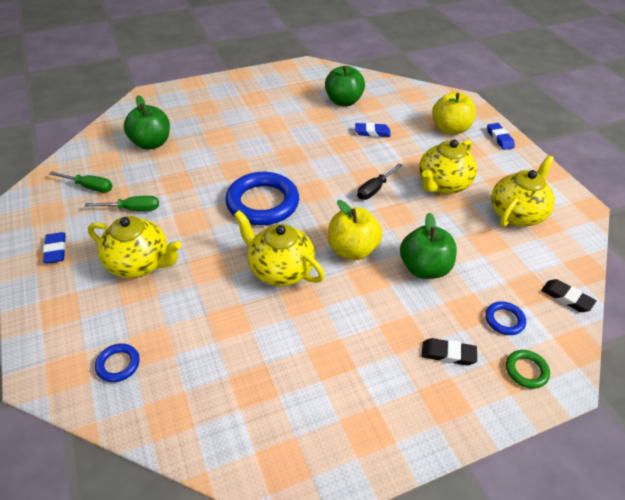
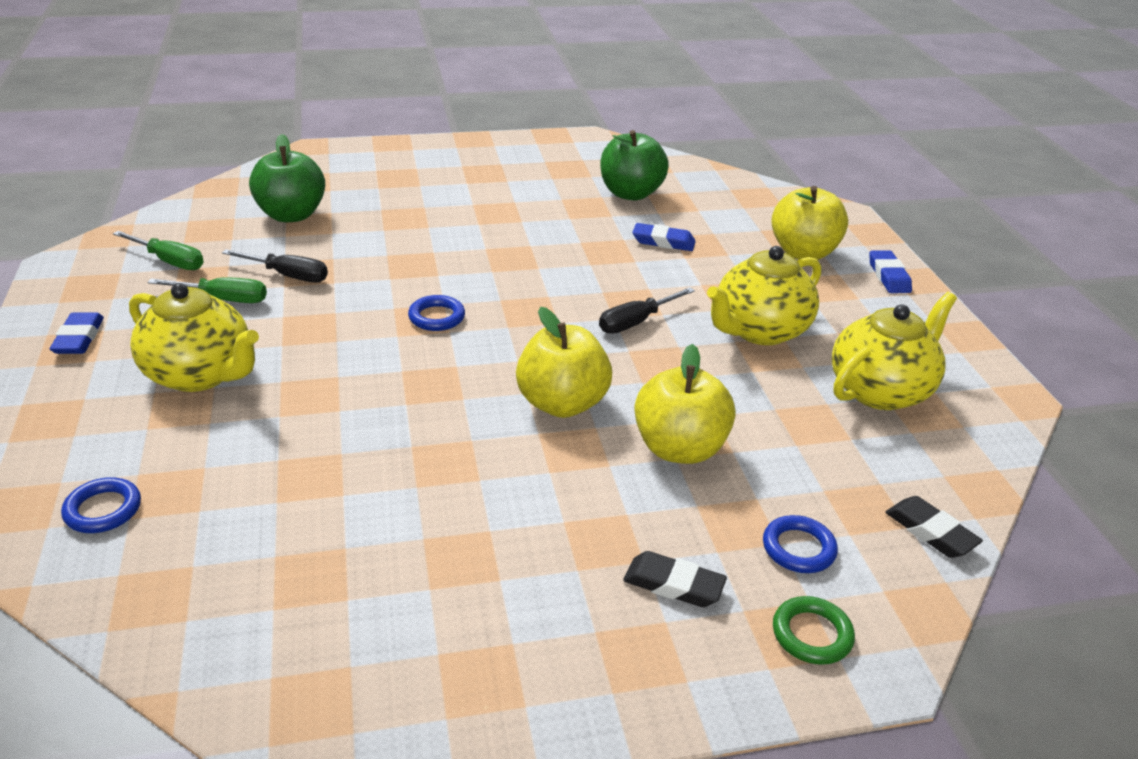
camera: 10 degrees right, 10 degrees down
(165, 187) = (288, 275): none -> black screwdriver
(262, 203) = (436, 317): blue ring -> blue ring, size x0.45
(280, 270) = (426, 415): yellow teapot -> none
(424, 268) = (679, 449): green apple -> yellow apple

